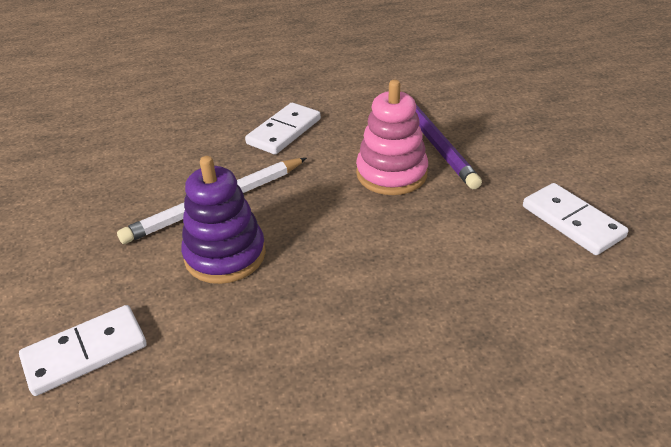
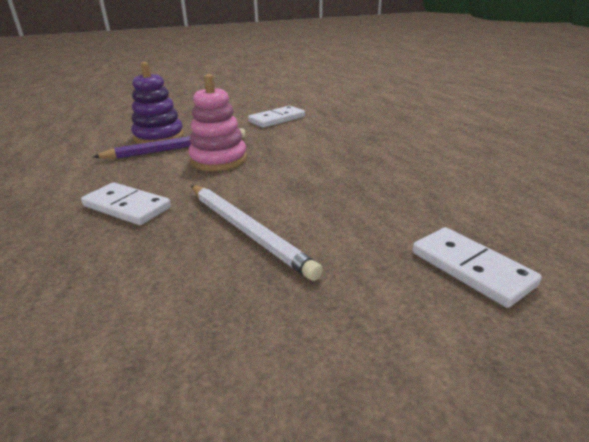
camera: 95 degrees left, 10 degrees down
(225, 255) = (323, 216): purple stacking toy -> purple stacking toy (159, 137)

